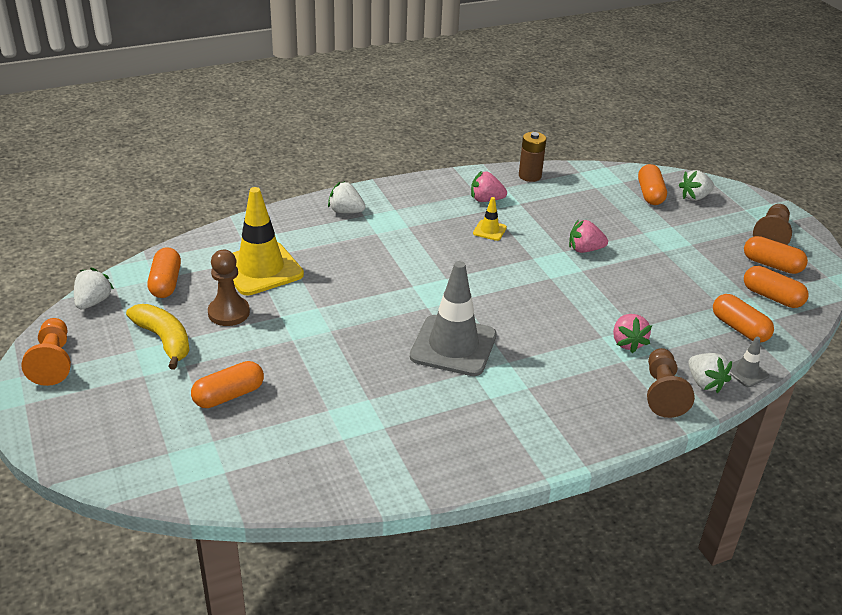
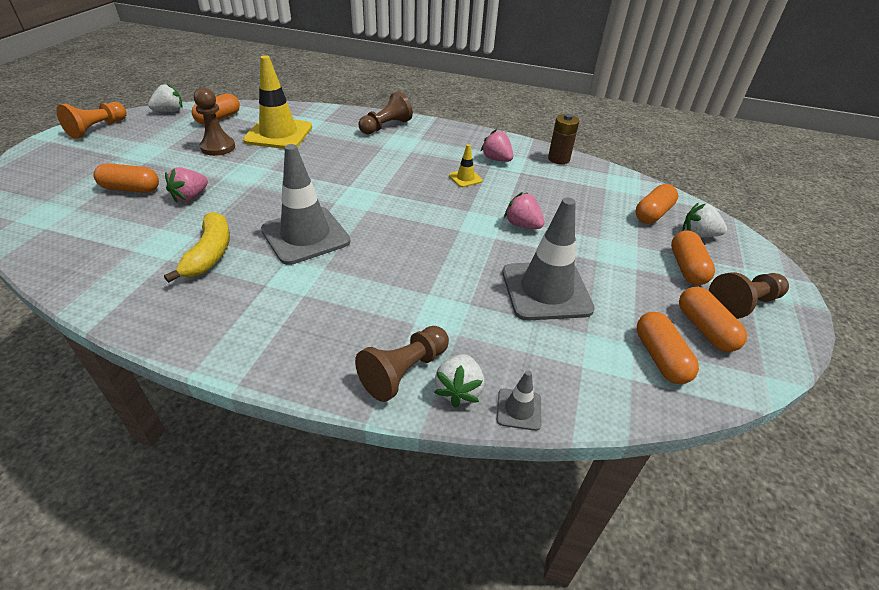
camera: 40 degrees right, 5 degrees up
(164, 340) = (161, 144): yellow banana -> yellow banana (210, 254)
(346, 211) = (386, 126): white strawberry -> brown pawn
(627, 343) = (442, 311): pink strawberry -> pink strawberry (190, 197)
(664, 291) = (546, 290): none -> grey traffic cone
(739, 328) = (576, 364): orange capsule -> orange capsule (686, 268)

